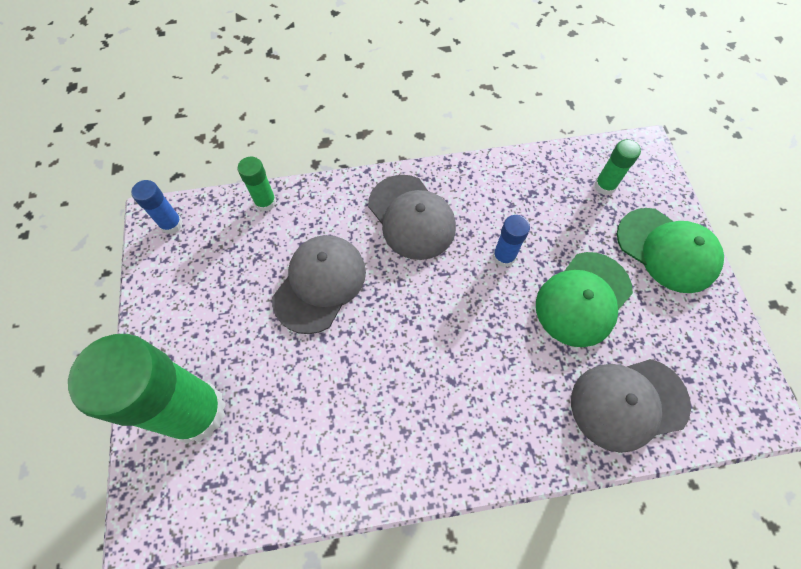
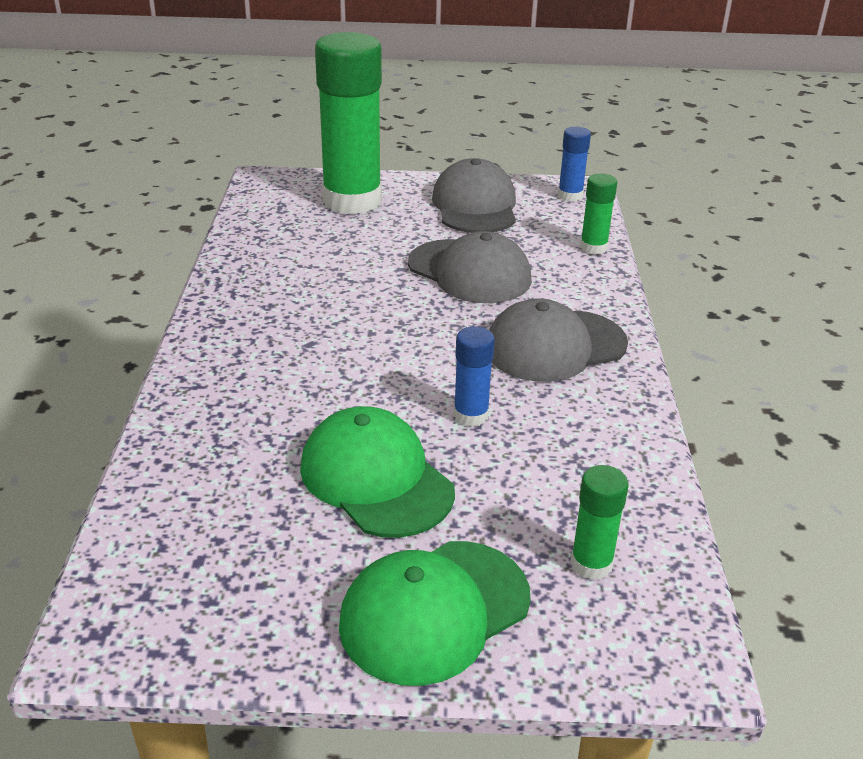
camera: 100 degrees right, 30 degrees down
(628, 403) = (202, 482): grey cap -> grey cap (475, 206)

